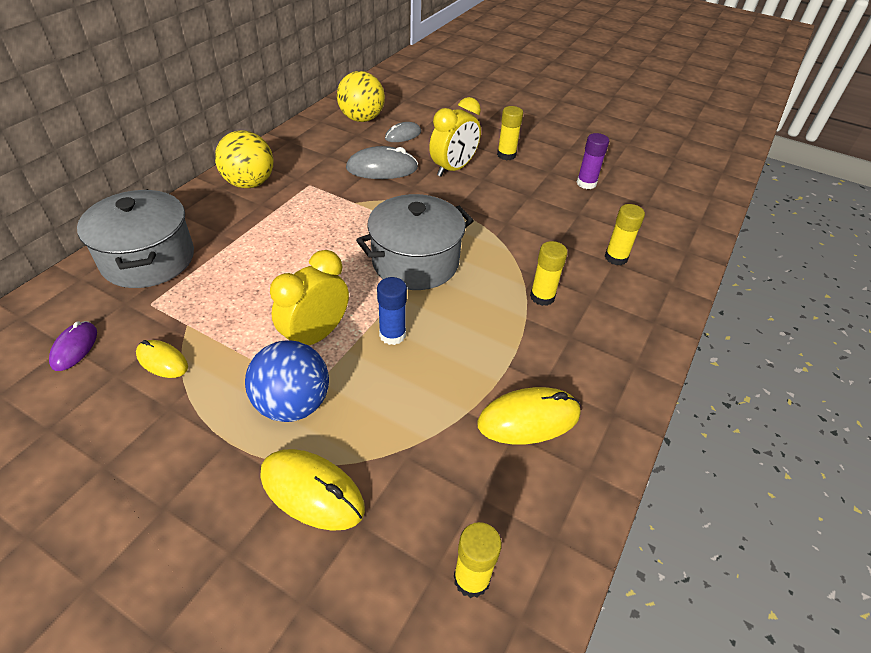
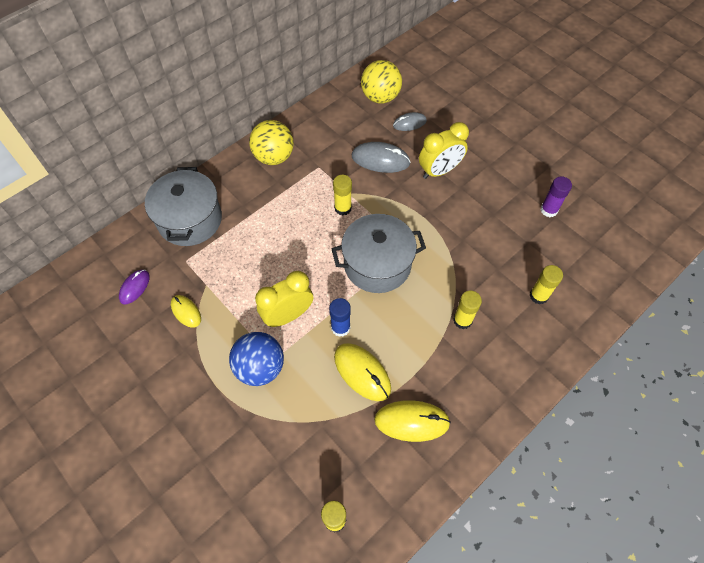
camera: 20 degrees right, 15 degrees up
(312, 491) = (257, 434): yellow mouse -> yellow mouse (362, 372)
(506, 155) = (491, 163): yellow glue stick -> yellow glue stick (343, 208)

